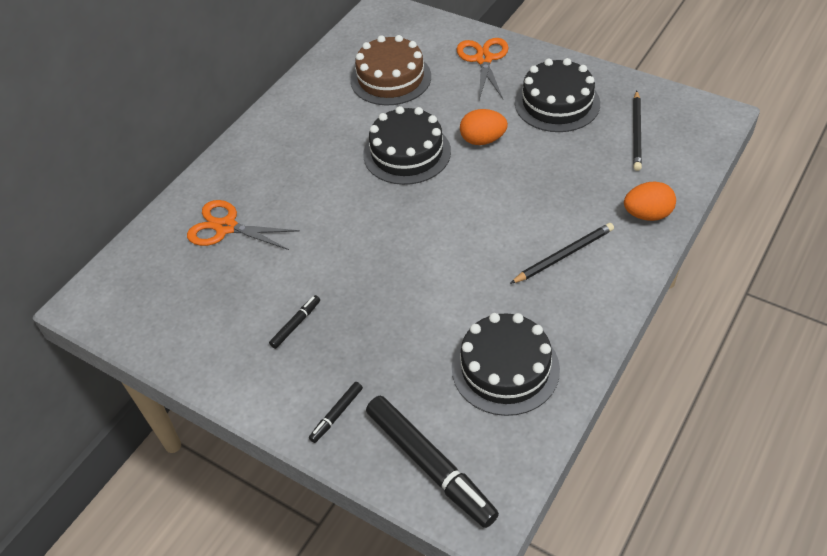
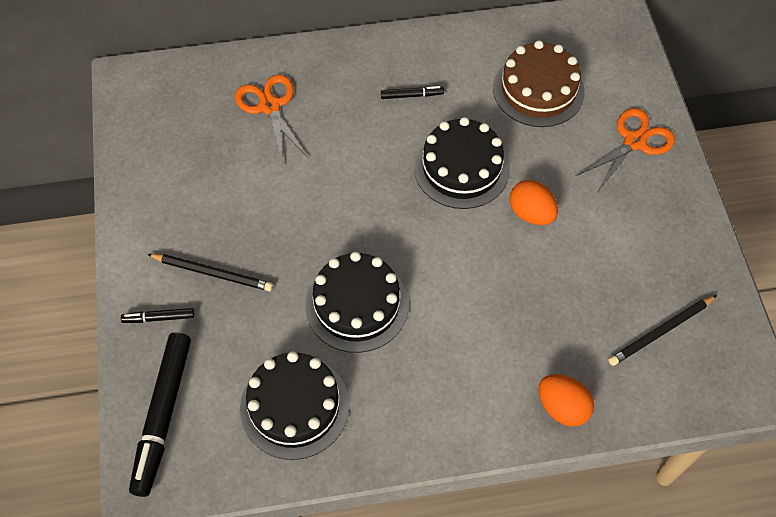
camera: 45 degrees right, 10 degrees up
(296, 324) = (217, 227): black marker -> black marker (412, 95)
(557, 103) = (635, 240): black cake -> black cake (357, 305)
(564, 255) = (453, 370): black pencil -> black pencil (213, 273)

